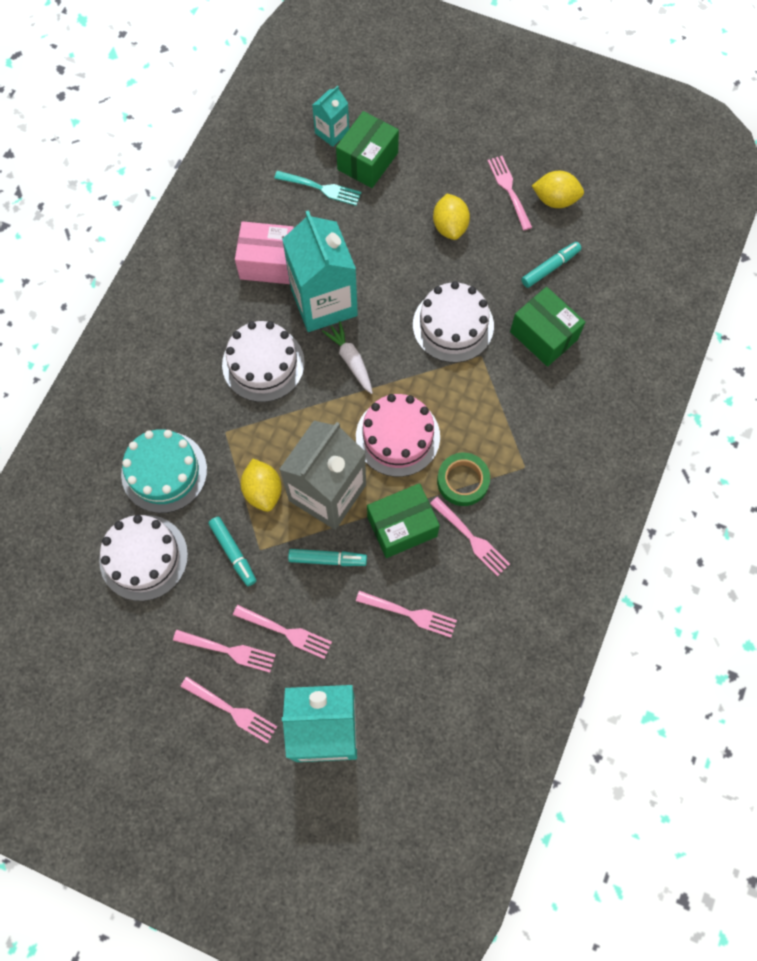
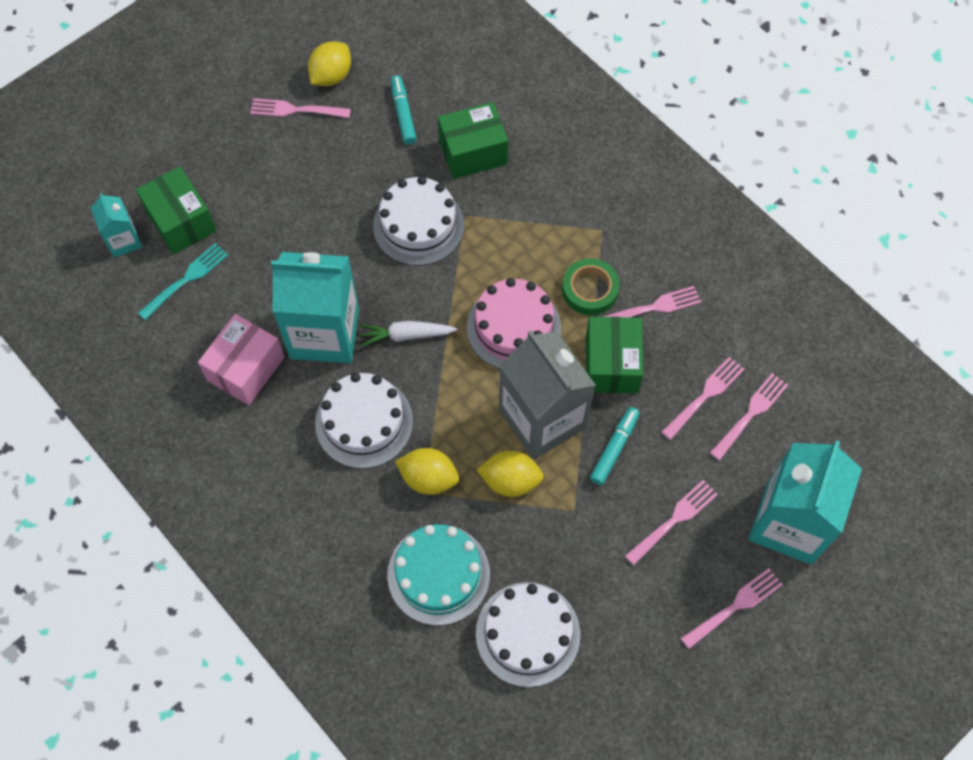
camera: 65 degrees left, 5 degrees down
(227, 650) = (669, 586): pink fork -> pink fork (750, 414)
(233, 552) = (564, 538): turquoise marker -> none
(450, 227) = (306, 180): yellow lemon -> yellow lemon (428, 478)

